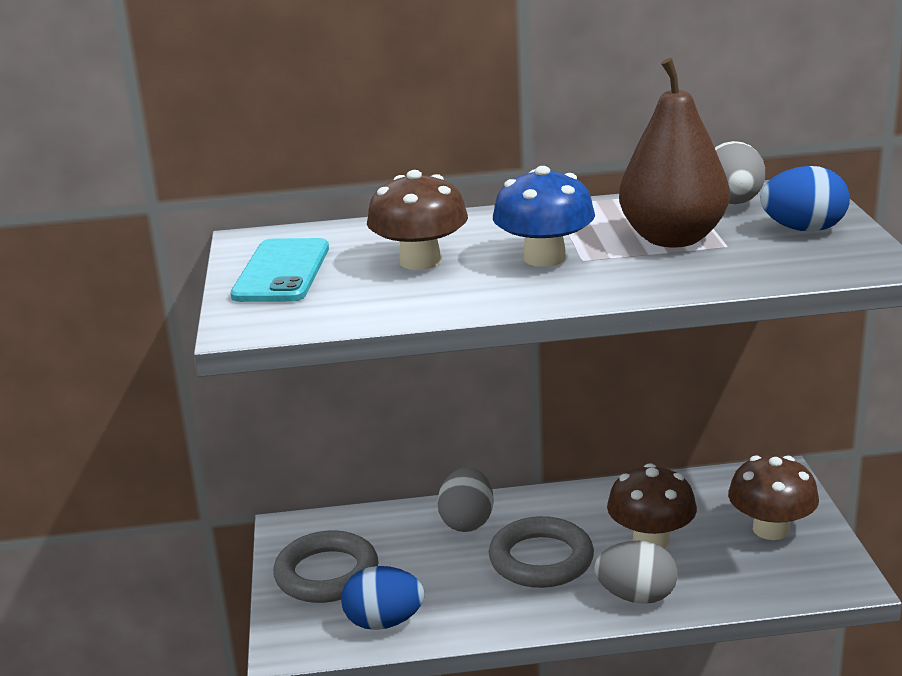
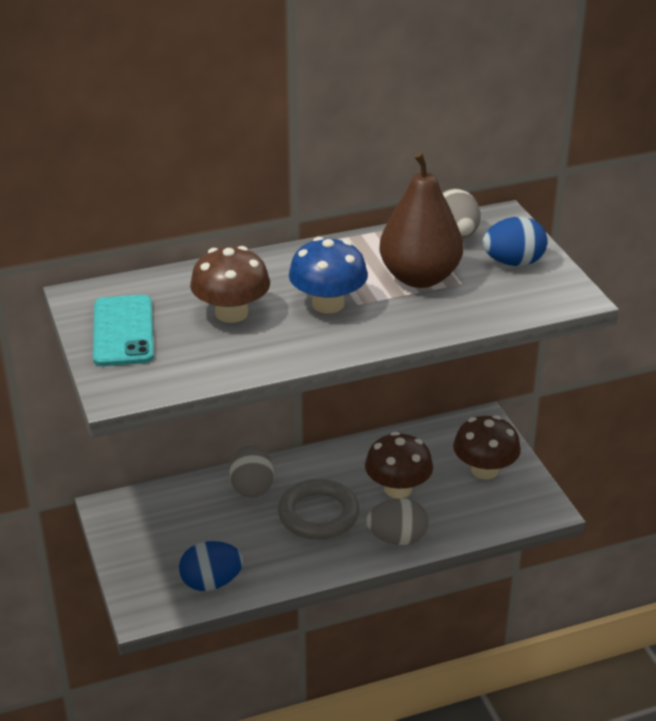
camera: 15 degrees left, 10 degrees up
(327, 574) = (153, 546): grey ring -> none

